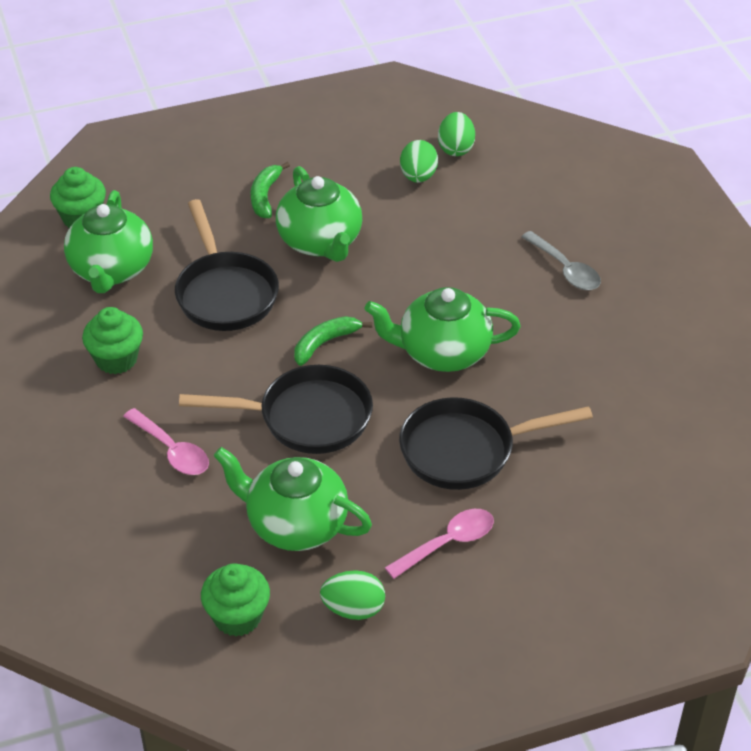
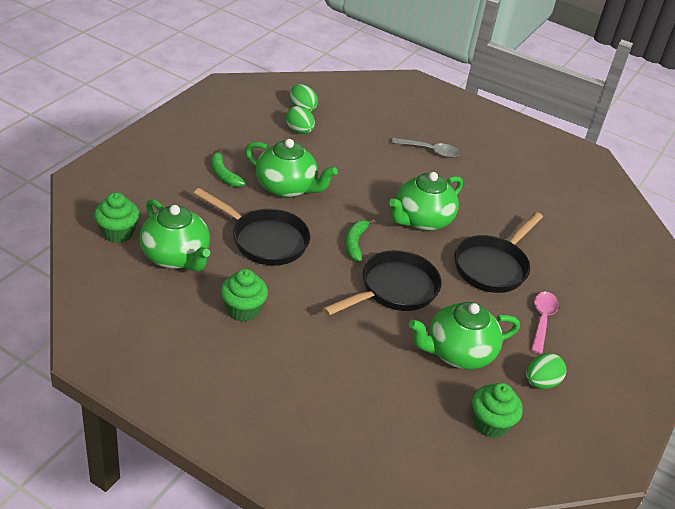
camera: 45 degrees left, 5 degrees down
(172, 450) = (341, 348): pink spoon -> none

